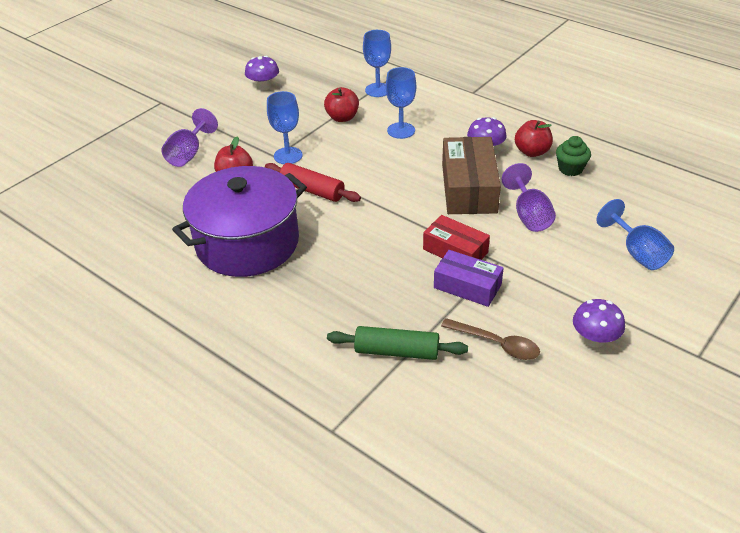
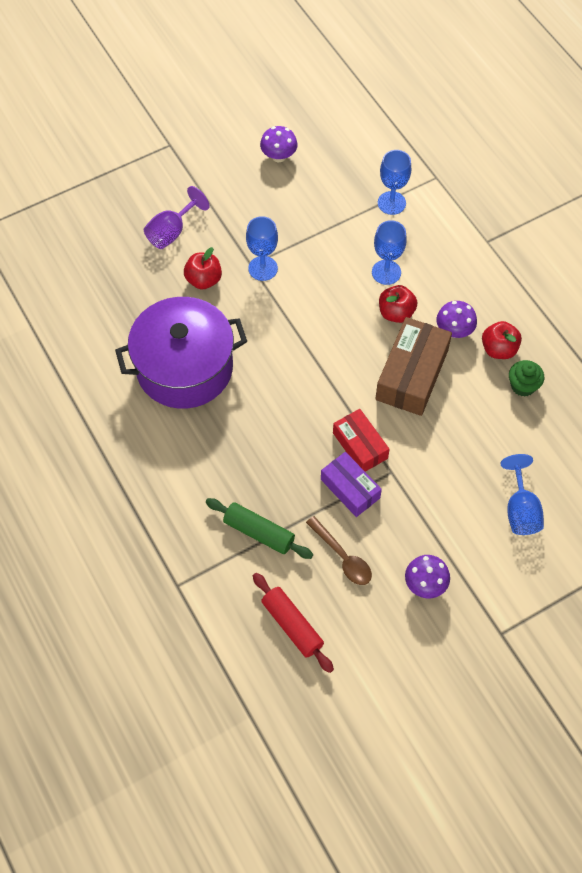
camera: 20 degrees right, 20 degrees up
(312, 190) = (266, 323): red rolling pin -> red rolling pin (292, 625)
(342, 118) = (337, 232): red apple -> red apple (396, 313)
(529, 215) = (449, 429): purple goblet -> none

